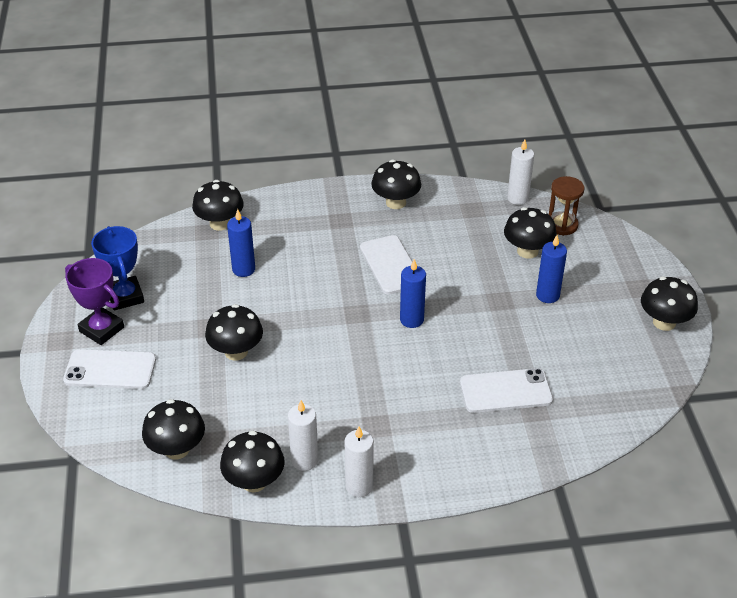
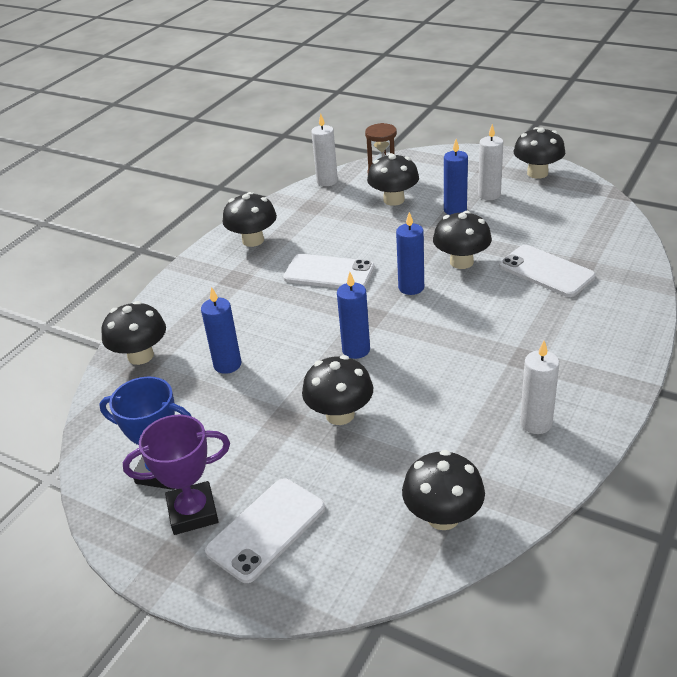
camera: 50 degrees left, 5 degrees down
(254, 481) = (538, 471): black mushroom -> black mushroom (461, 262)
(310, 326) = (356, 350): none -> blue candle
(359, 486) = (598, 399): white candle -> white candle (489, 195)
(505, 391) = (546, 271): white phone -> white phone turned 75 degrees counterclockwise

